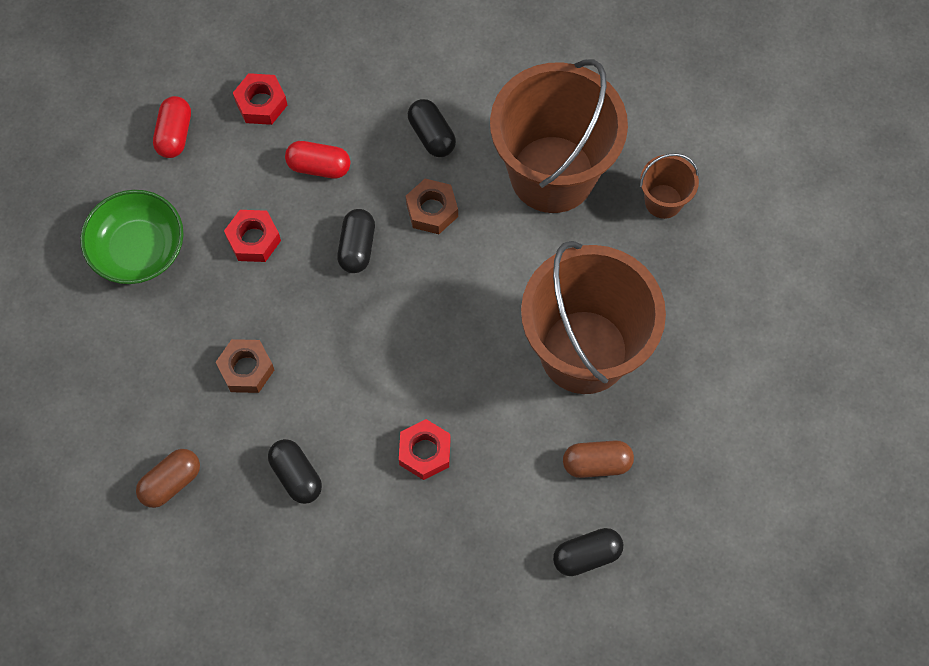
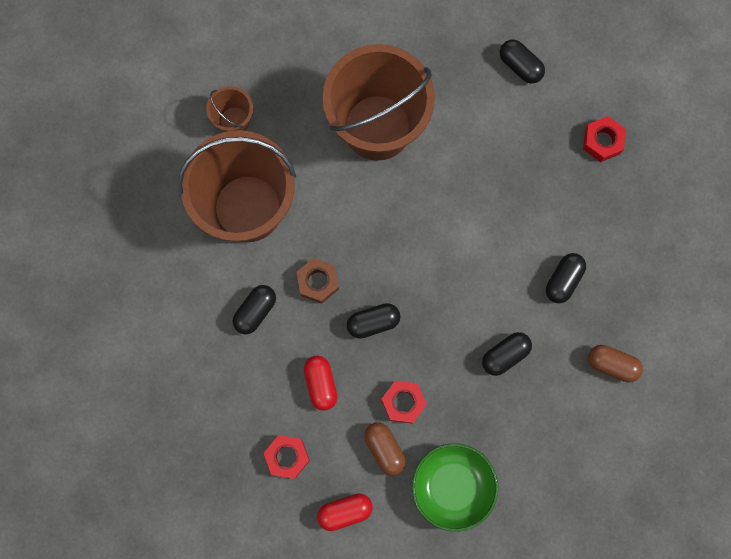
camera: 115 degrees left, 10 degrees up
(246, 369) = (505, 355): brown nut -> black capsule
(425, 452) = (503, 201): red nut -> red nut (602, 141)
(596, 463) = (454, 85): brown capsule -> brown capsule (384, 449)

